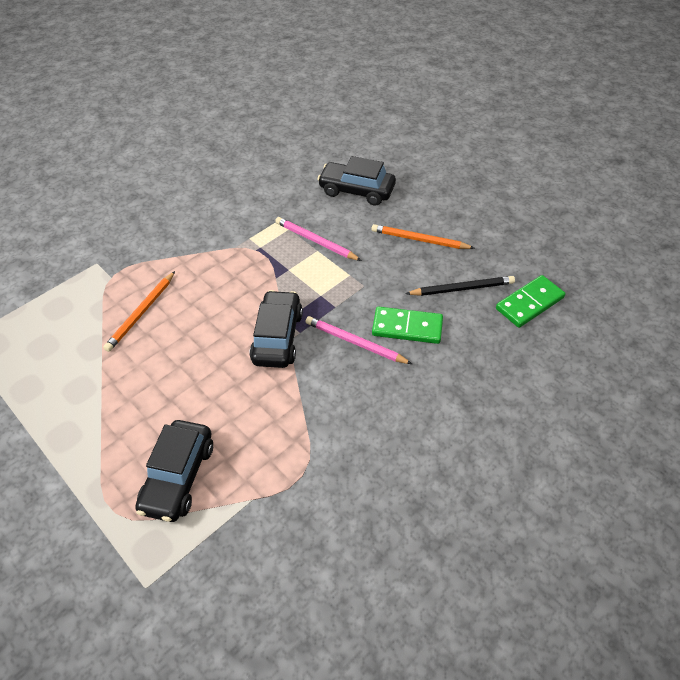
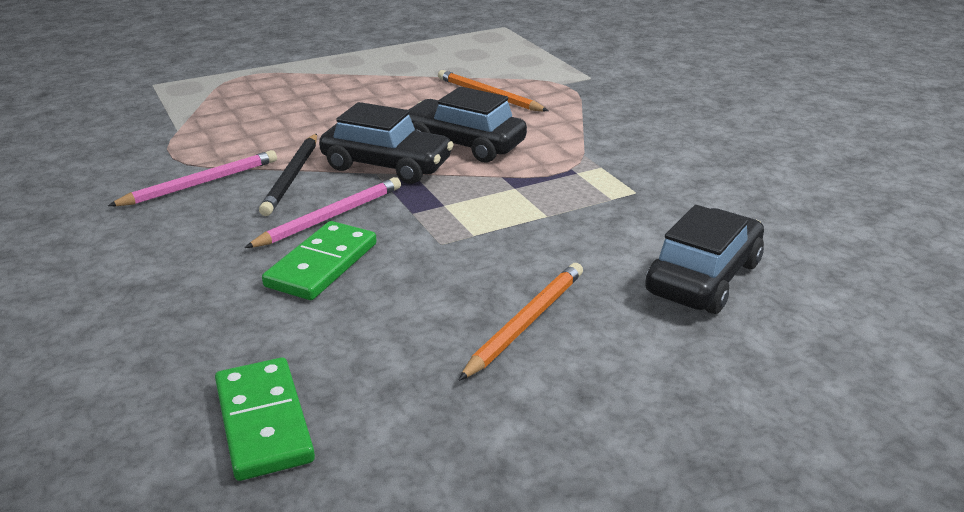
camera: 105 degrees right, 20 degrees down
(178, 477) = (245, 101): black car -> black car (463, 144)
(316, 241) = (569, 217): pink pencil -> pink pencil (200, 183)
(462, 289) = (364, 342): black pencil -> black pencil (292, 176)

